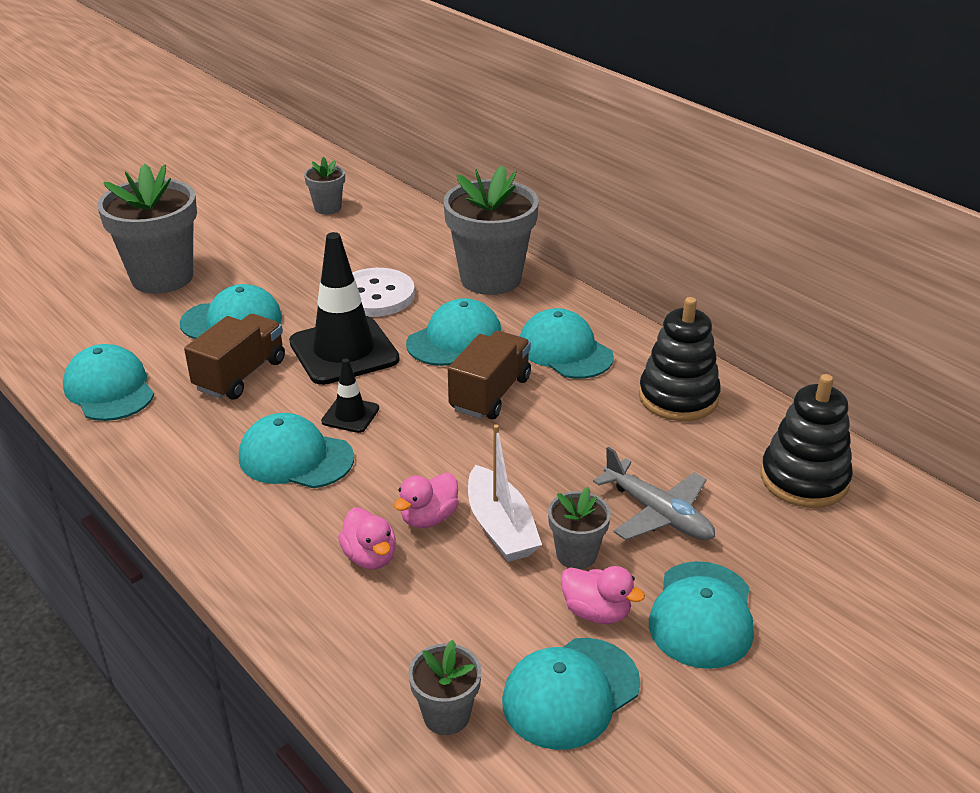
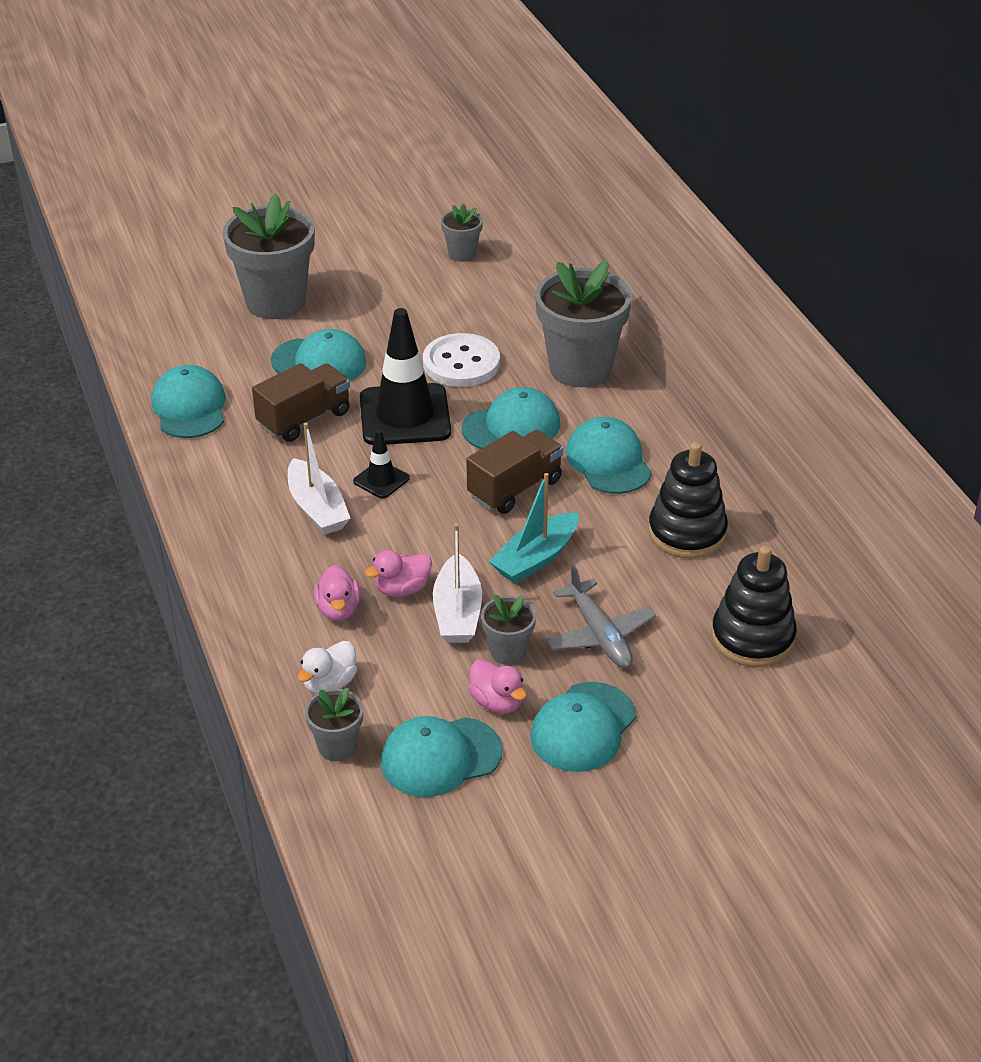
camera: 20 degrees right, 5 degrees up
(295, 457) = (317, 508): turquoise cap -> white boat
(401, 642) = (329, 684): none -> white duck
(549, 454) = (535, 558): none -> turquoise boat

